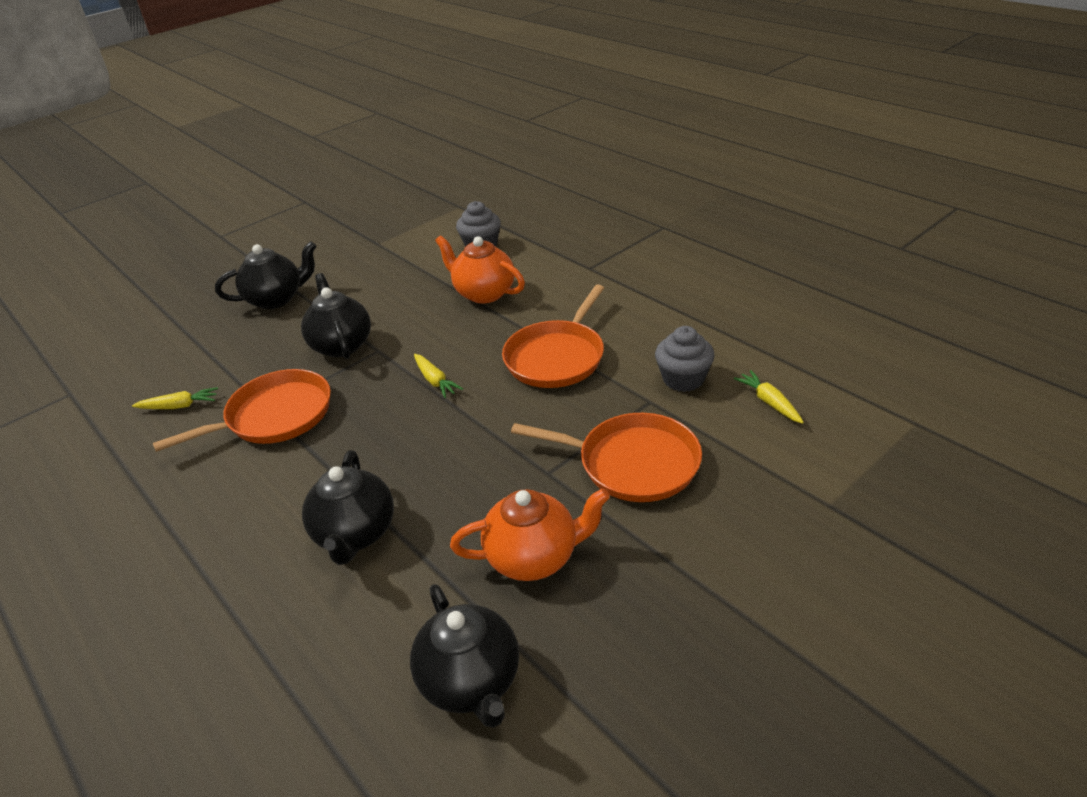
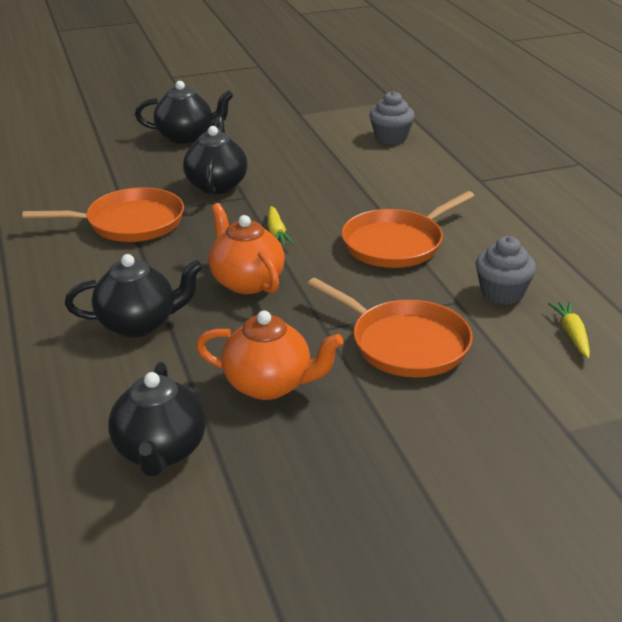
camera: 20 degrees right, 5 degrees down
(179, 406) = (63, 195): yellow carrot -> none
(355, 534) = (138, 324): black teapot -> black teapot turned 120 degrees counterclockwise
(484, 293) = (366, 176): orange teapot -> orange teapot (246, 281)

